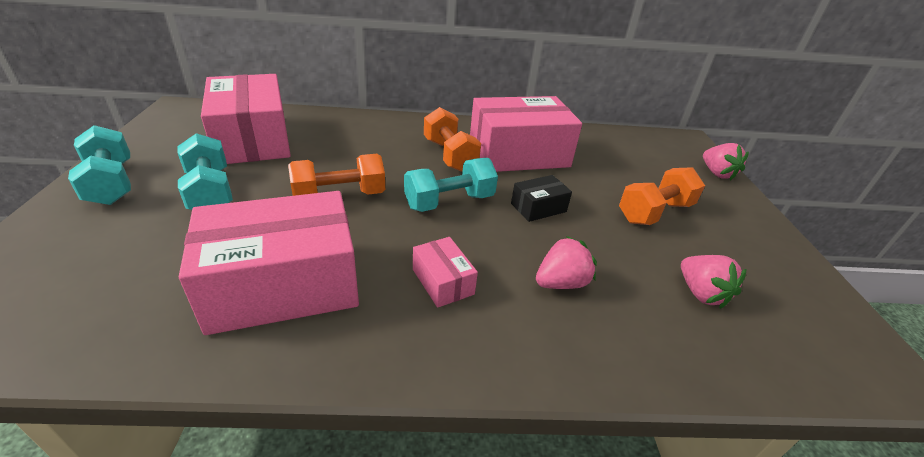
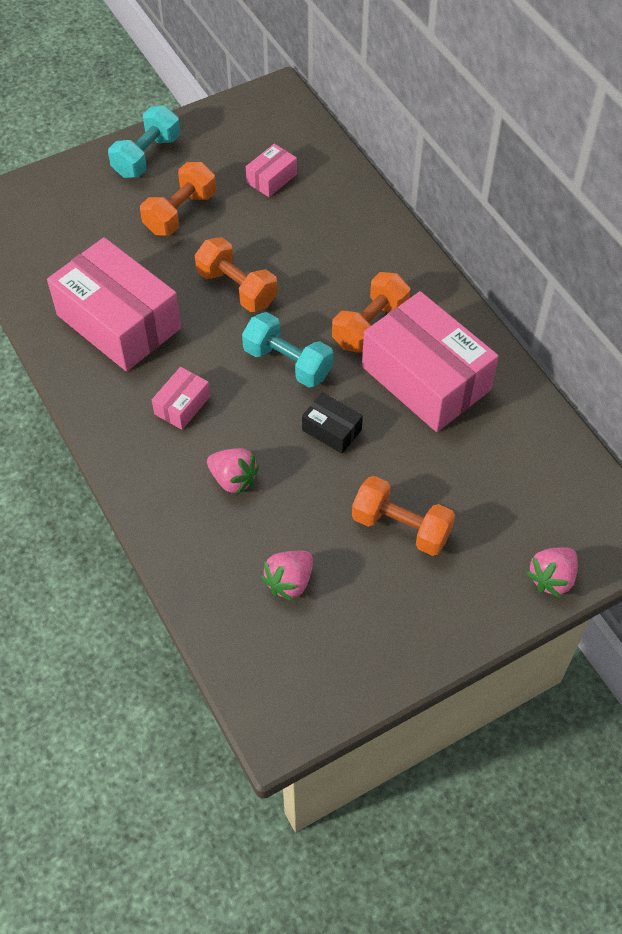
camera: 65 degrees right, 20 degrees up
(210, 192) = (180, 213): turquoise dumbbell -> orange dumbbell
(252, 139) = (271, 178): pink box -> pink box, size x0.44

